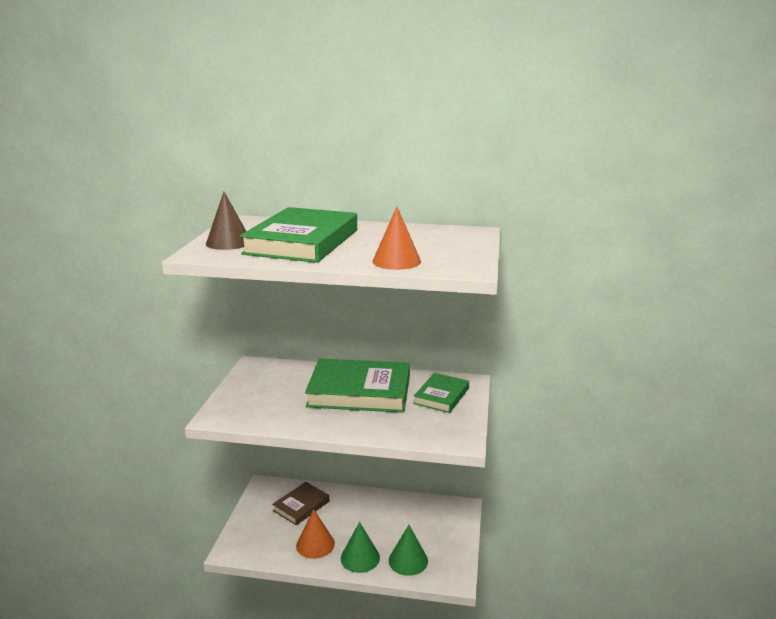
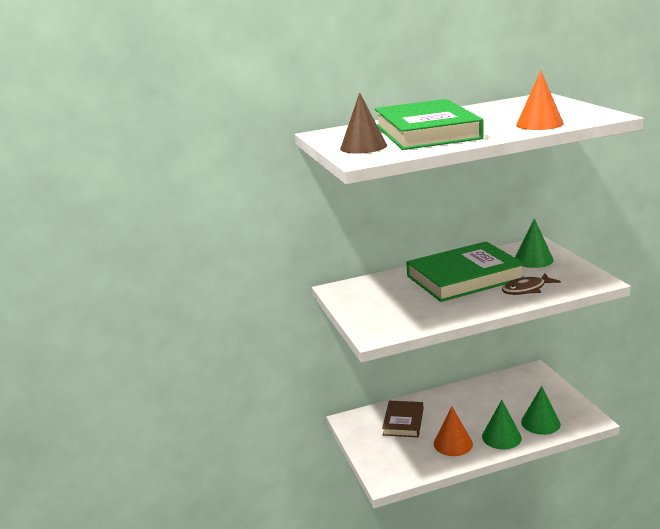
camera: 25 degrees left, 0 degrees up
(389, 423) = (526, 289): none -> brown fish
(441, 396) = (533, 260): green book -> green cone

